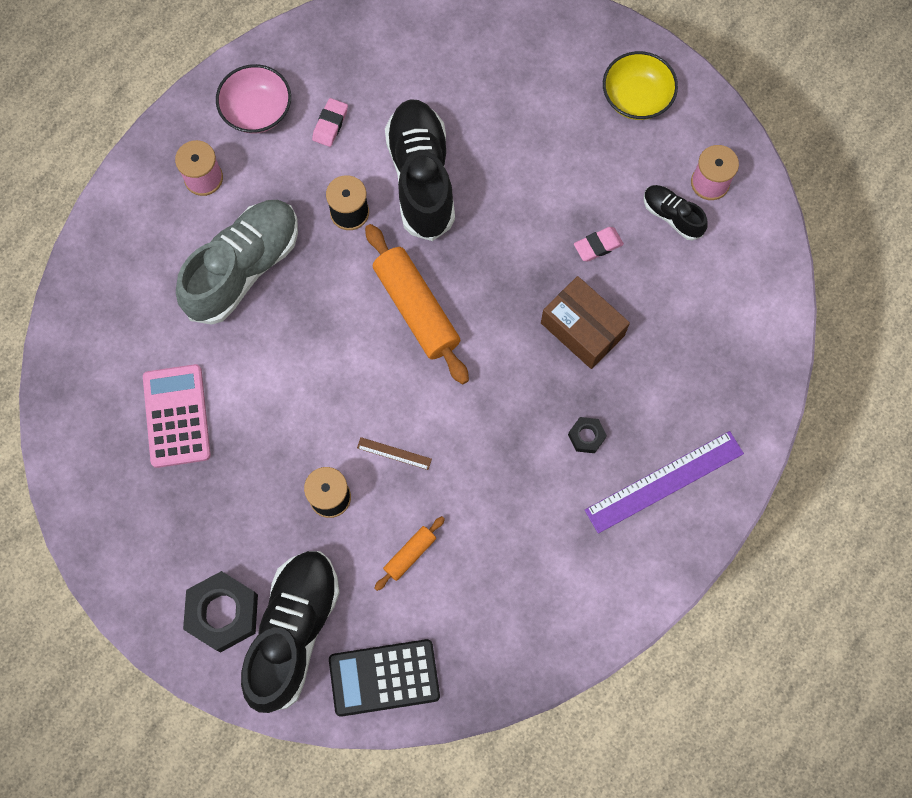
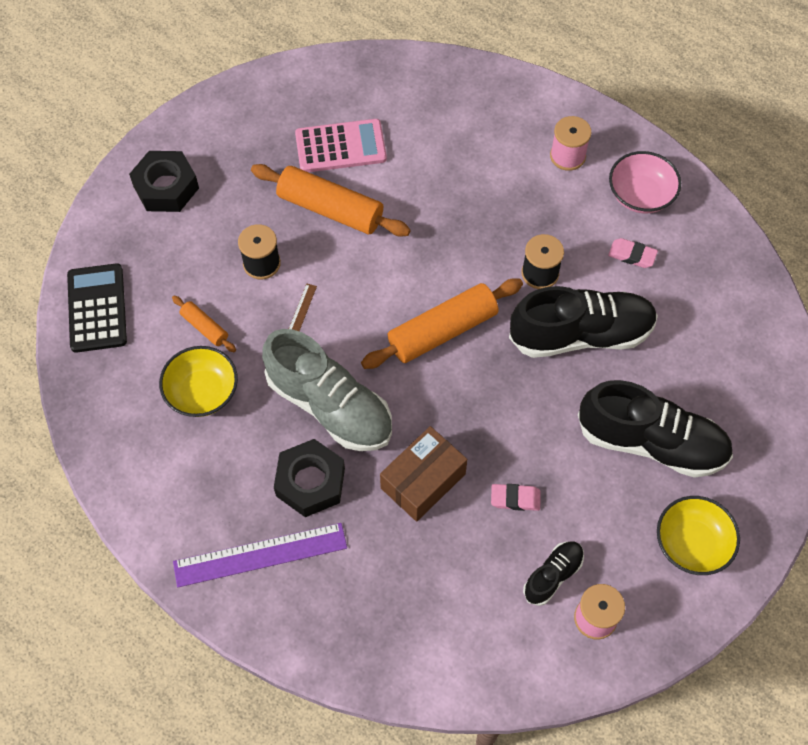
camera: 90 degrees right, 10 degrees down
(244, 268) = (480, 190): grey shoe -> grey shoe (330, 406)
(261, 425) = (330, 209): none -> orange rolling pin
(294, 631) = (145, 239): black shoe -> black shoe (651, 442)
(488, 551) = (202, 392): none -> yellow bowl
(586, 436) = (310, 482): black nut -> black nut, size x1.99
(598, 245) = (515, 498): pink eraser -> pink eraser turned 60 degrees counterclockwise
(664, 482) = (260, 555): purple ruler -> purple ruler turned 75 degrees counterclockwise

